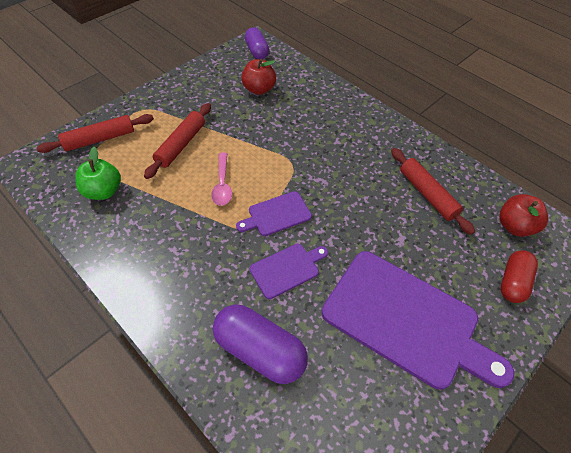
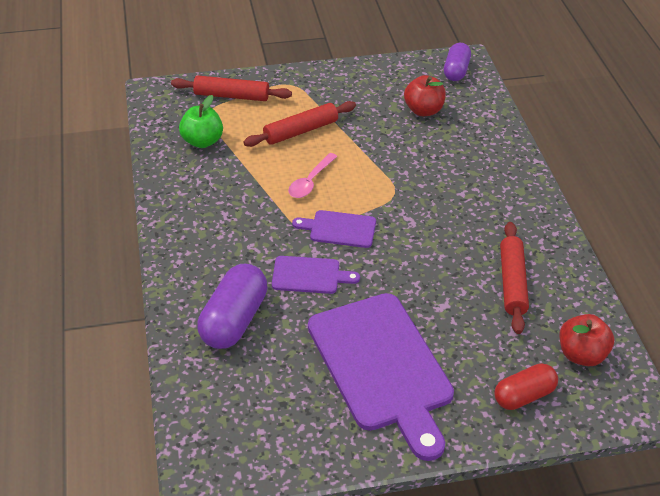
camera: 35 degrees right, 10 degrees down
(260, 351) = (234, 320): purple capsule -> purple capsule turned 45 degrees clockwise

